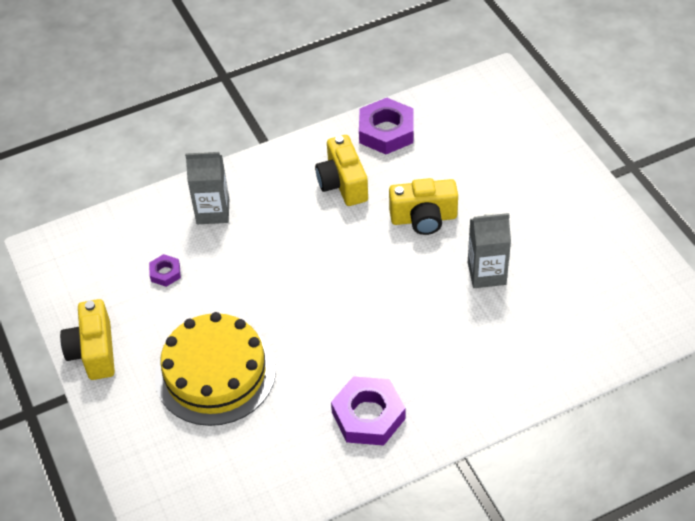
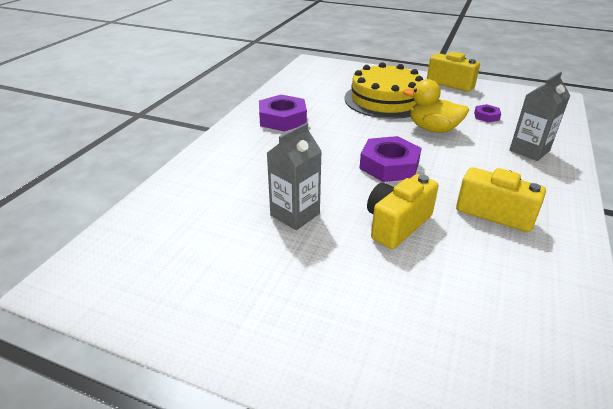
camera: 135 degrees right, 15 degrees down
(245, 291) = (433, 129): none -> yellow duck
(386, 131) = (549, 279): purple nut -> purple nut (389, 165)

